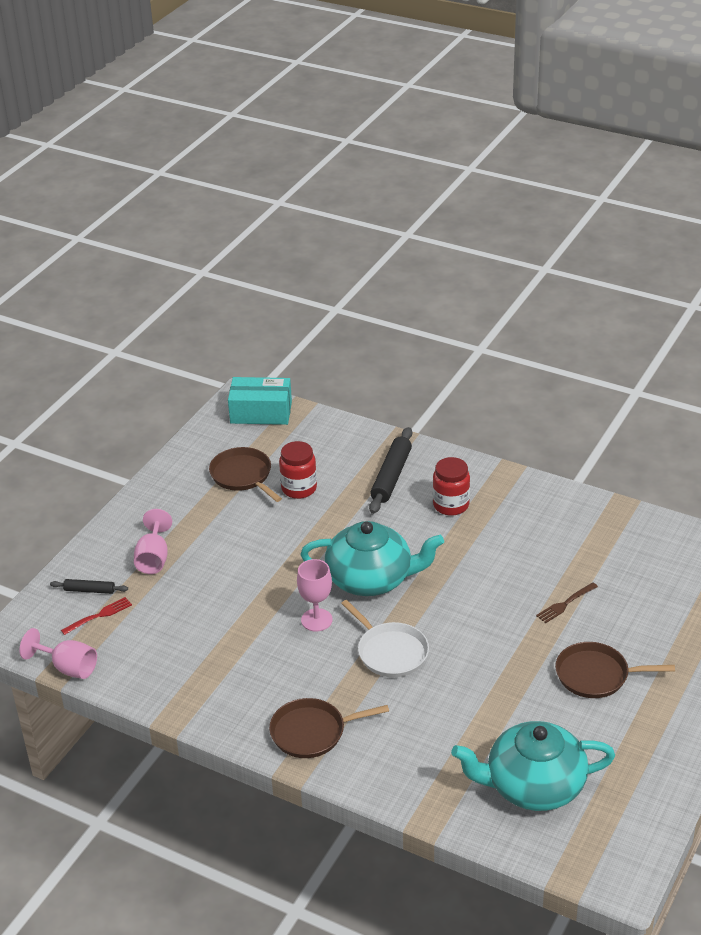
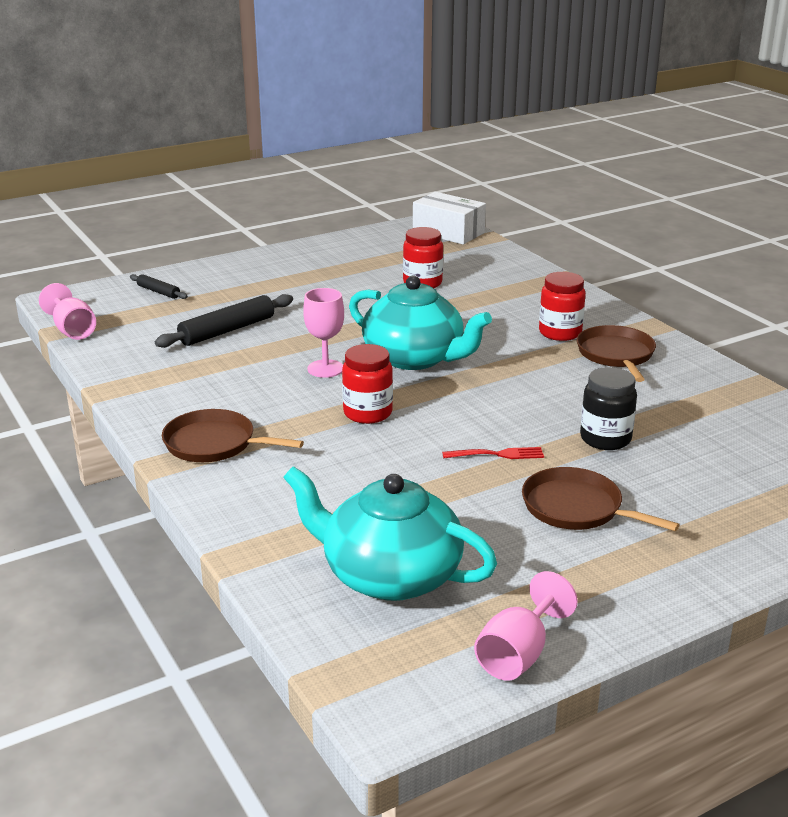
camera: 30 degrees right, 10 degrees down
(98, 616) = (143, 308): red fork -> red fork (496, 454)
(153, 558) = (237, 289): pink goblet -> pink goblet (518, 654)
(243, 476) = (382, 263): brown pan -> brown pan (616, 355)
(261, 412) = (448, 232): turquoise box -> white box
(390, 652) = (367, 413): white pan -> red jar
(391, 476) = (521, 299): black rolling pin -> black rolling pin (227, 330)
(565, 603) = (605, 439): brown fork -> black jar

